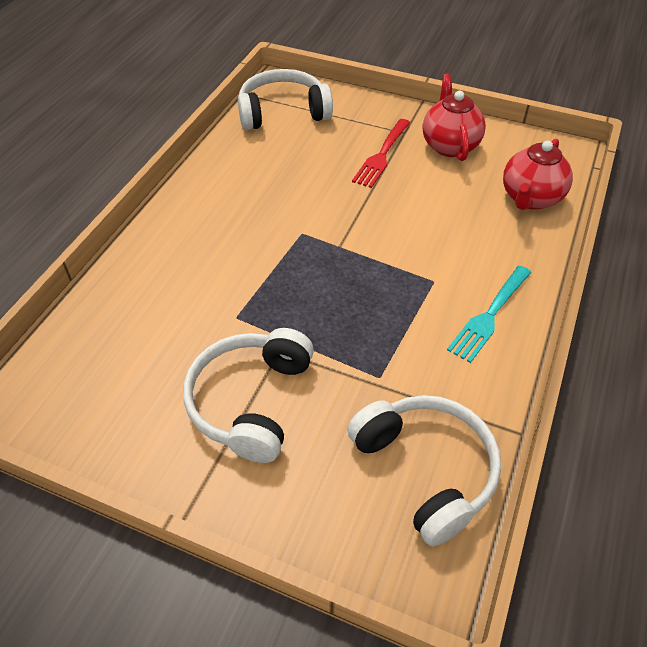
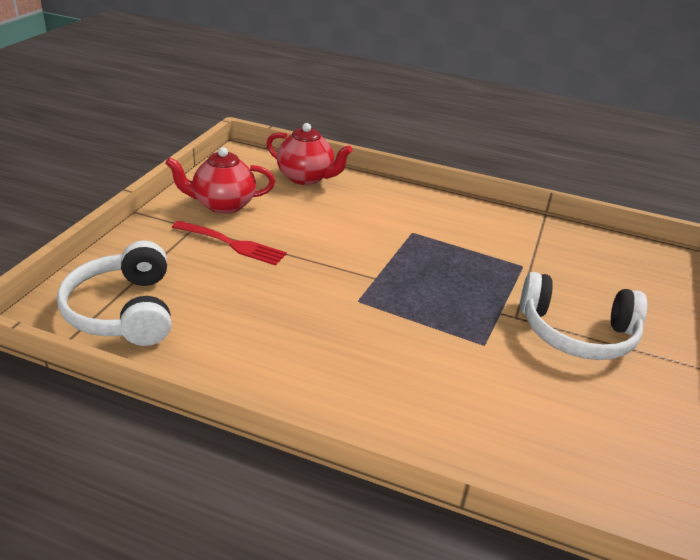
camera: 95 degrees left, 15 degrees down
(426, 470) = (593, 252): white headphones -> none
(489, 316) = (445, 212): turquoise fork -> none

